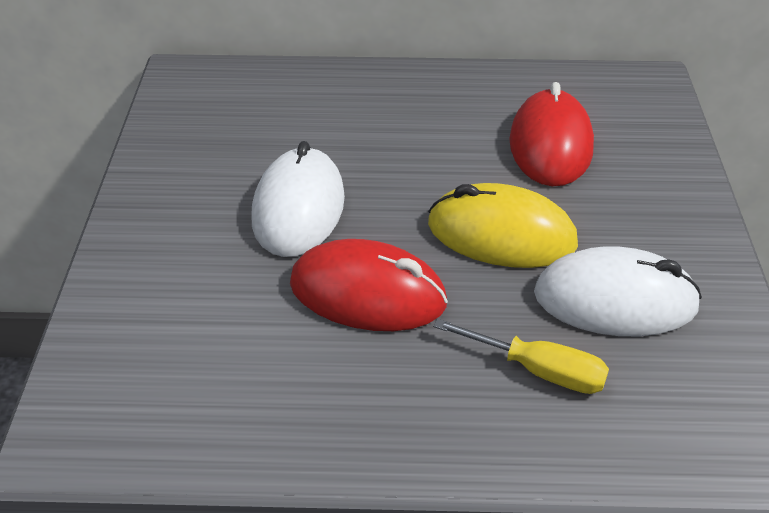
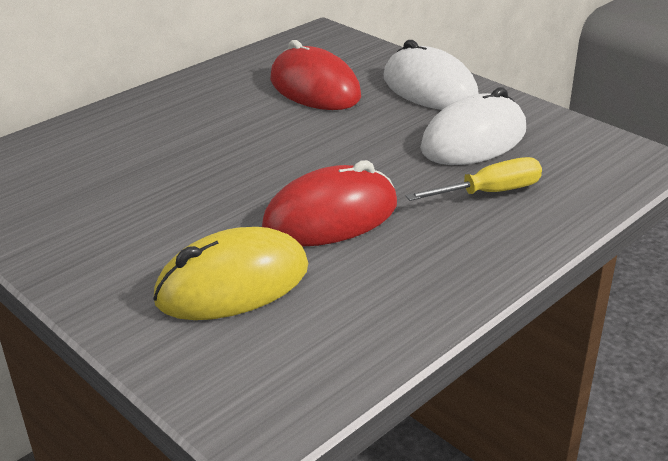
camera: 45 degrees left, 10 degrees down
(299, 208) = (202, 201): white mouse -> white mouse (429, 88)
(501, 234) = (361, 144): yellow mouse -> yellow mouse (232, 283)

